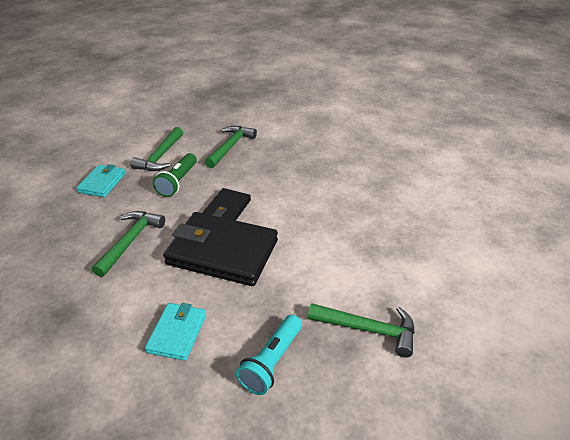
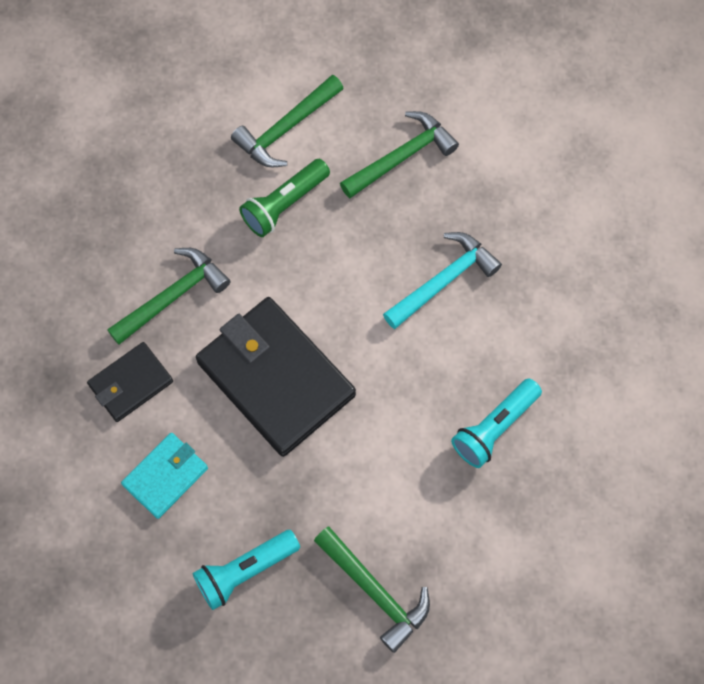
camera: 30 degrees right, 30 degrees up
(102, 183) = (181, 152): turquoise wallet -> none
(227, 209) = (323, 299): black wallet -> black wallet (131, 383)
(288, 179) = (443, 280): none -> turquoise hammer
(366, 223) = (494, 428): none -> turquoise flashlight

